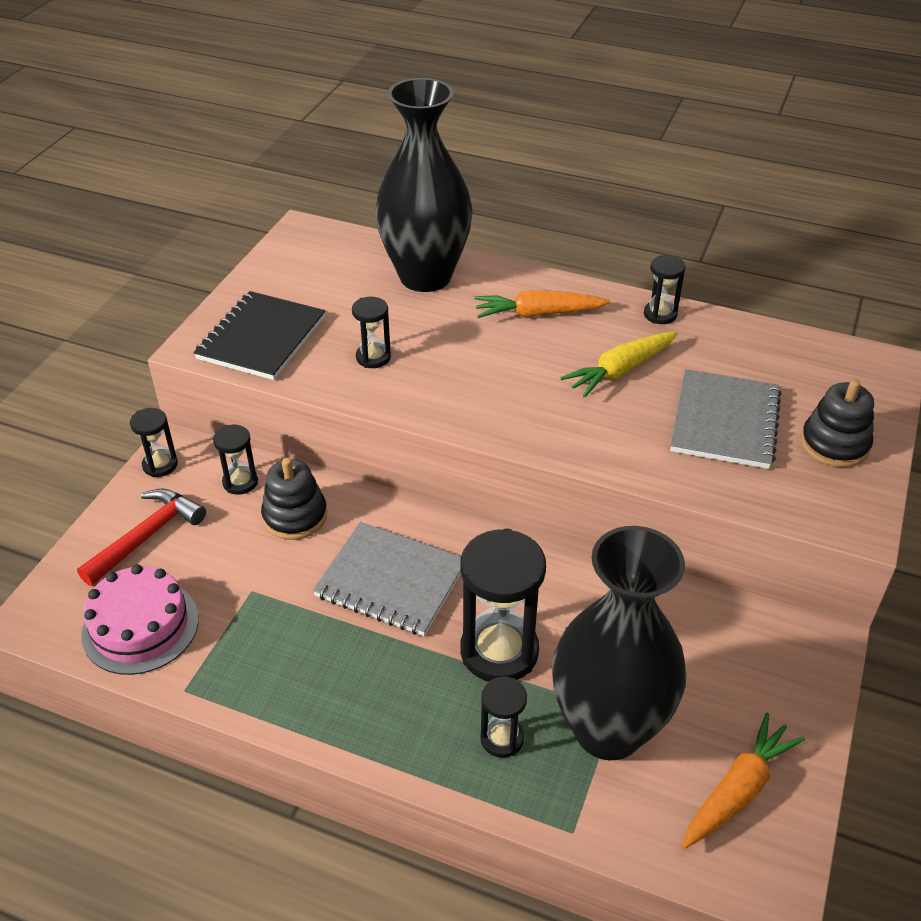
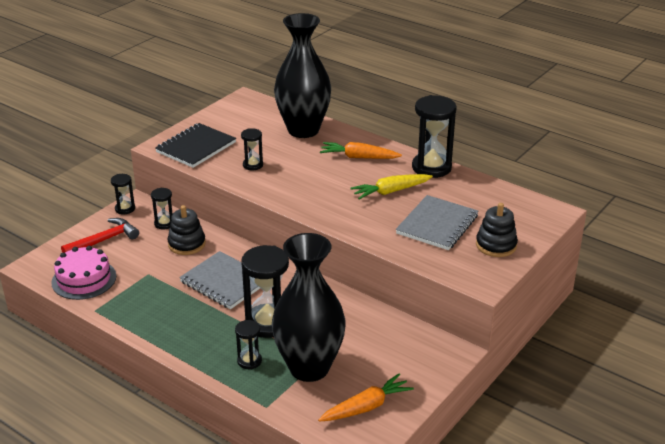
camera: 15 degrees right, 10 degrees down
(660, 314) = (431, 167): black hourglass -> black hourglass, size x1.93

